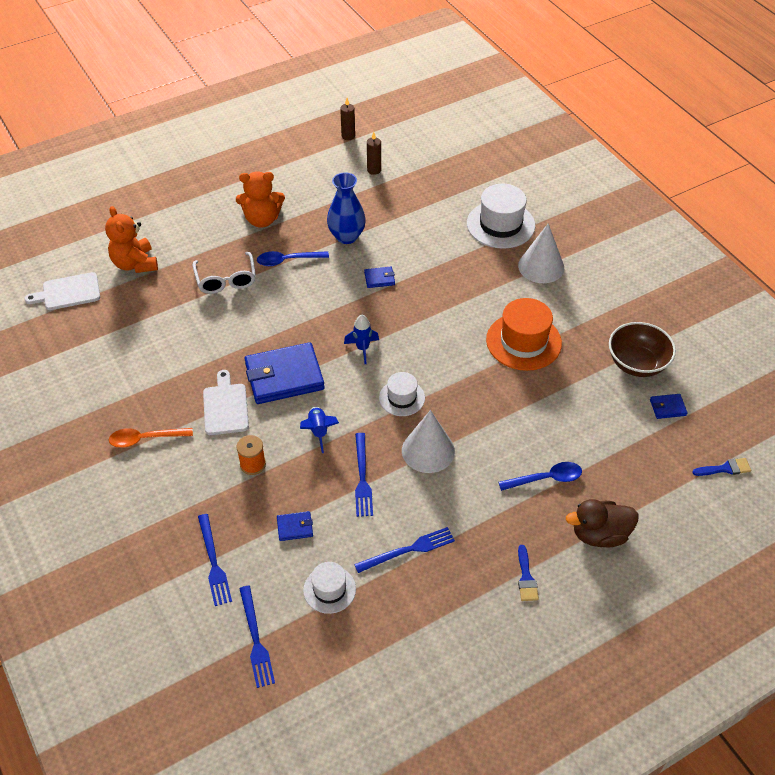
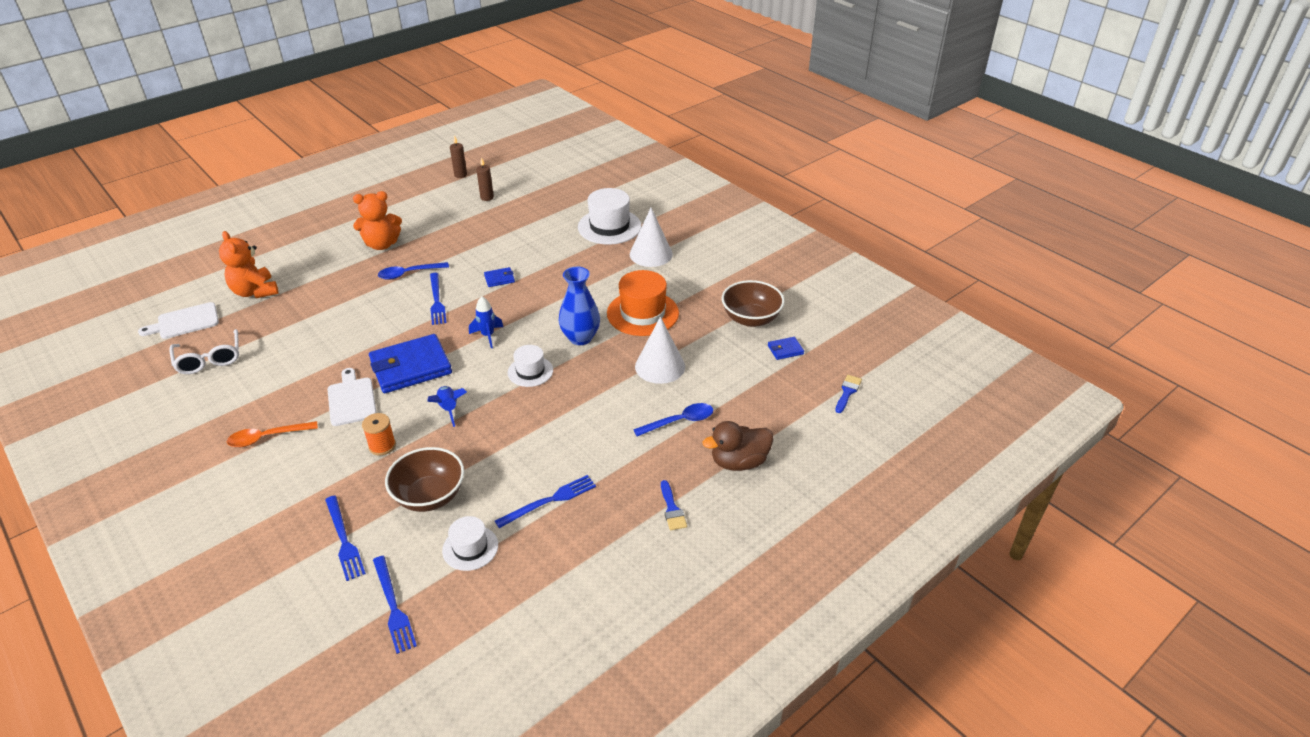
camera: 10 degrees left, 10 degrees down
(226, 279) = (348, 295): white glasses -> white glasses (209, 359)
(295, 527) = (430, 496): blue wallet -> brown bowl
(346, 236) = (465, 249): blue vase -> blue vase (580, 338)
(362, 477) = (497, 443): blue fork -> blue fork (437, 300)
(428, 450) = (560, 412): white cone -> white cone (660, 366)
(725, 468) = (847, 392): blue brush -> blue brush turned 45 degrees counterclockwise

